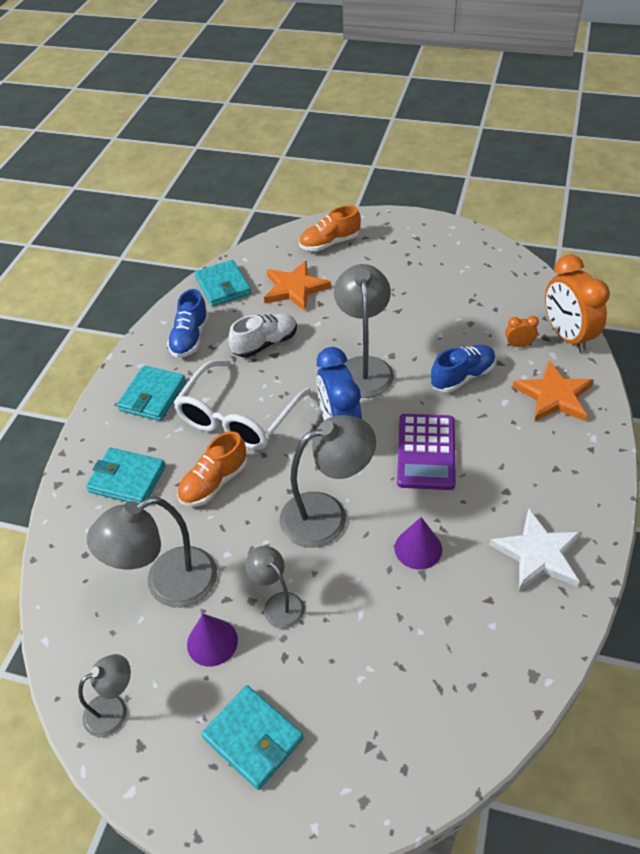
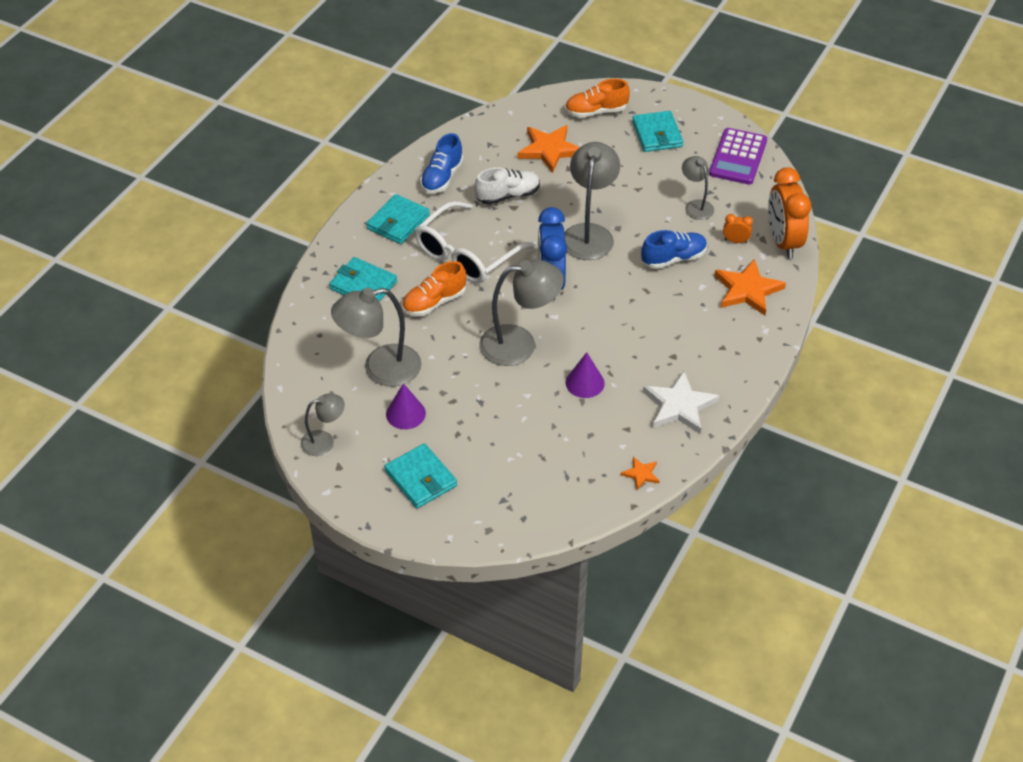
camera: 10 degrees right, 0 degrees up
(223, 286) = (483, 135): turquoise wallet -> turquoise wallet (657, 134)
(278, 604) = (462, 398): grey lamp -> grey lamp (696, 206)
(426, 452) = (618, 313): purple calculator -> purple calculator (738, 157)
(530, 662) = (641, 474): none -> orange star

